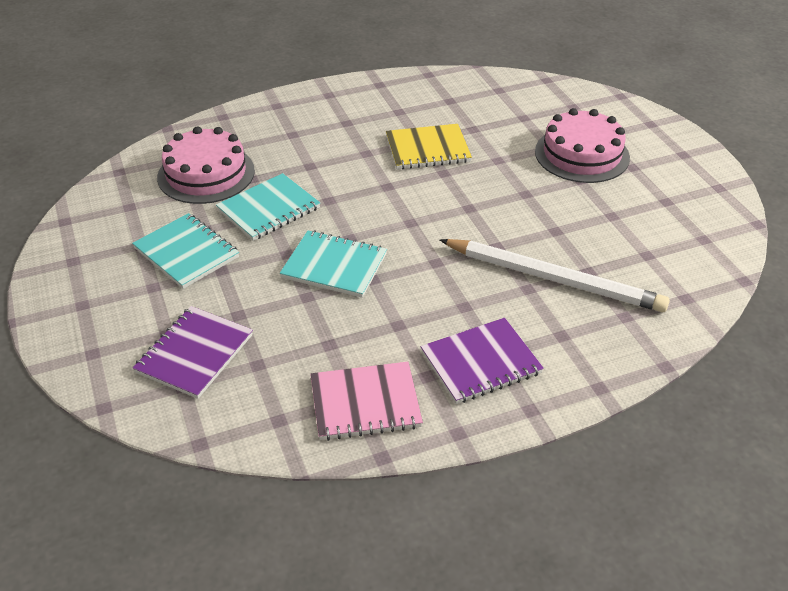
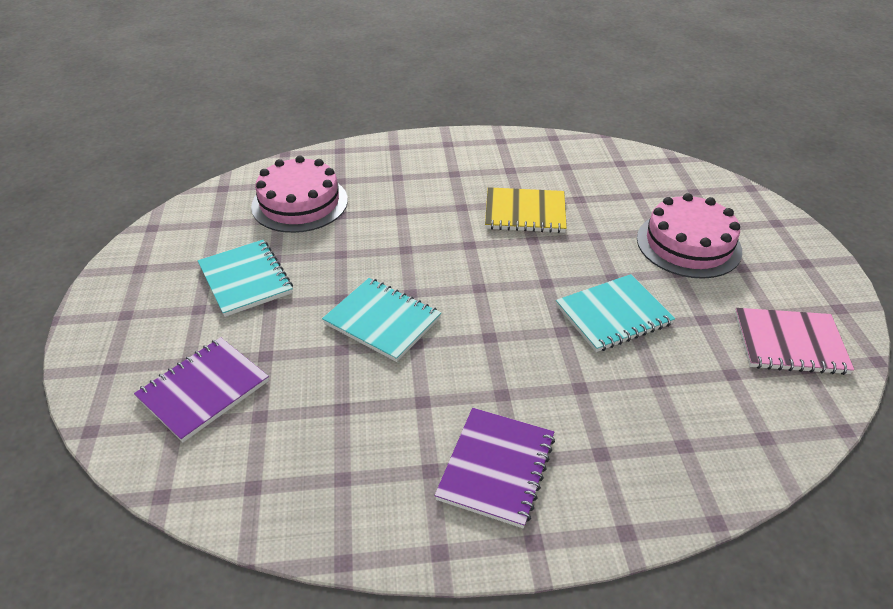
camera: 15 degrees right, 0 degrees up
(269, 209) = (343, 248): turquoise notebook -> turquoise notebook (613, 315)
(365, 403) = (351, 489): pink notebook -> pink notebook (789, 343)
(481, 363) = (496, 468): purple notebook -> purple notebook turned 60 degrees counterclockwise
(554, 278) = (613, 381): white pencil -> none

